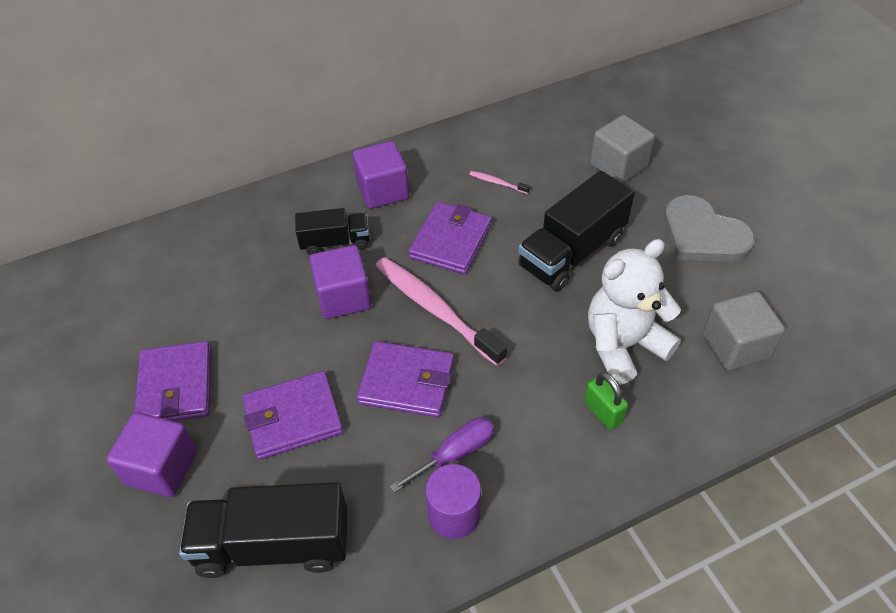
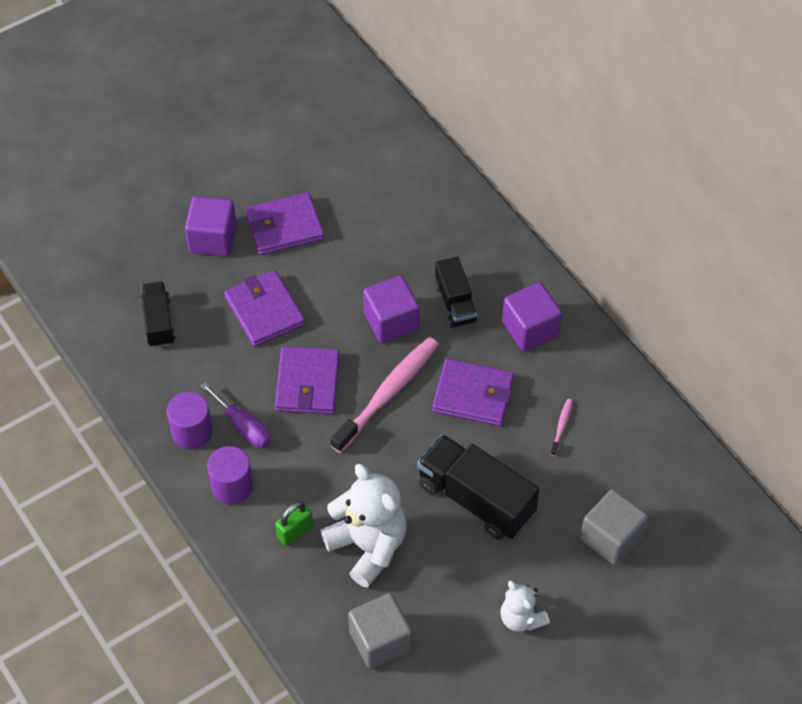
camera: 80 degrees right, 5 degrees up
(273, 544) = (158, 322): black truck -> black truck, size x0.59
(538, 473) = (232, 486): none -> purple cylinder
(703, 234) = (521, 618): grey heart -> white teddy bear

